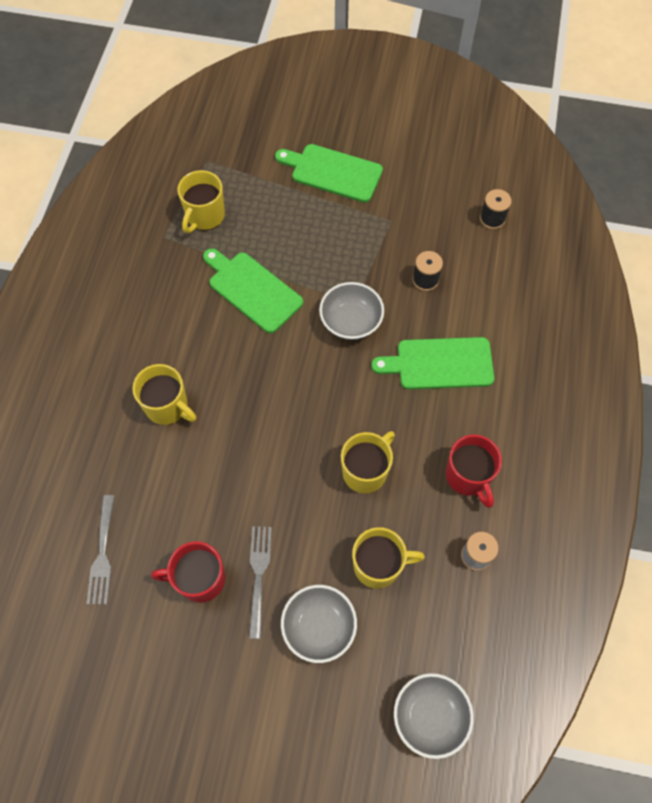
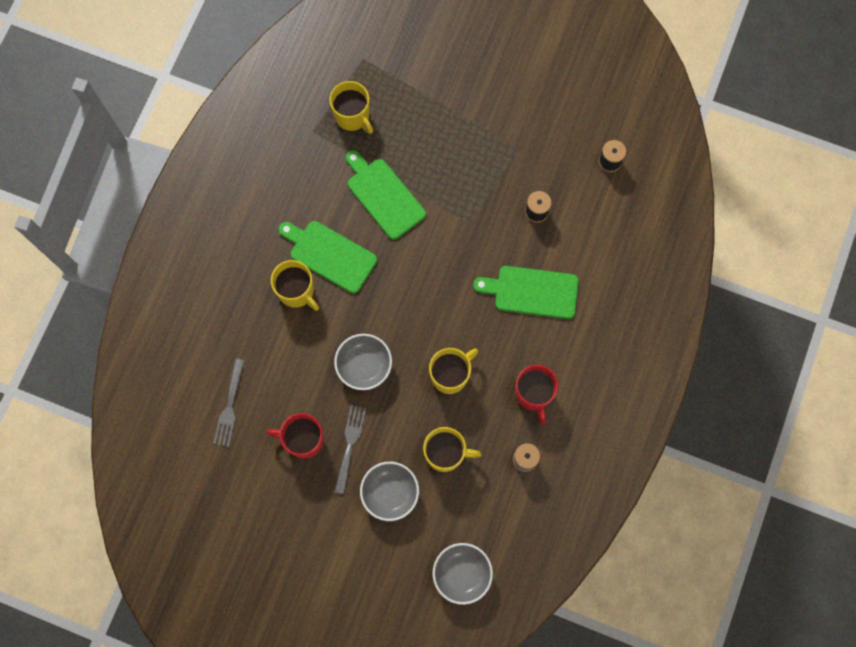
camera: 10 degrees right, 10 degrees up
(205, 216) = (352, 116): yellow mug -> yellow mug turned 75 degrees counterclockwise
(333, 172) = (475, 90): green cutting board -> green cutting board (330, 255)
(351, 321) = (463, 240): grey bowl -> grey bowl (364, 366)

